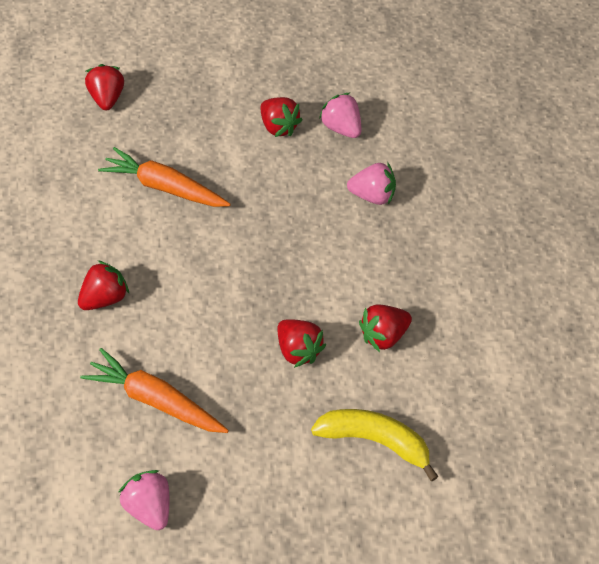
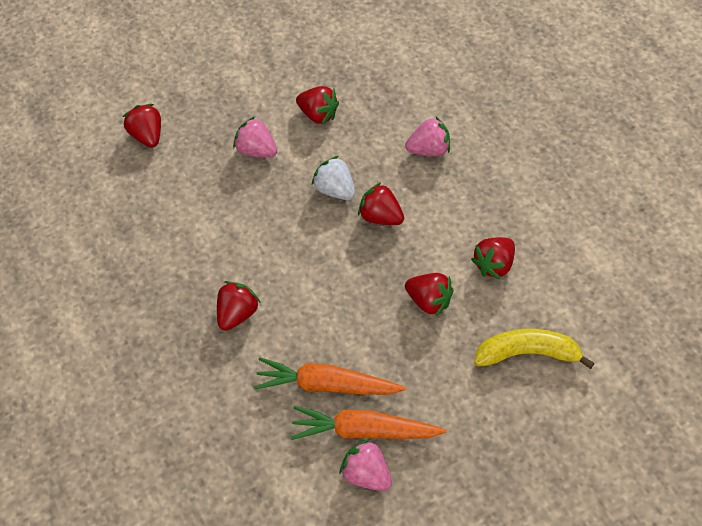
camera: 20 degrees left, 0 degrees up
(165, 187) = (242, 200): orange carrot -> orange carrot (364, 431)
(259, 206) = (335, 190): none -> white strawberry
(291, 247) = (380, 217): none -> red strawberry
(342, 128) = (374, 99): pink strawberry -> pink strawberry (256, 150)

